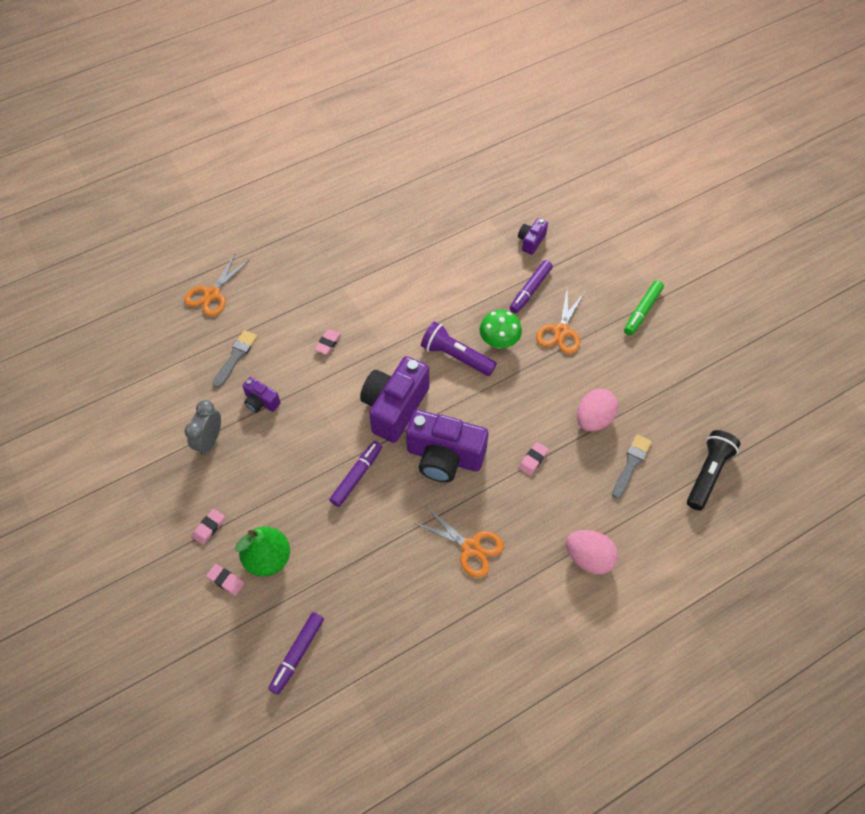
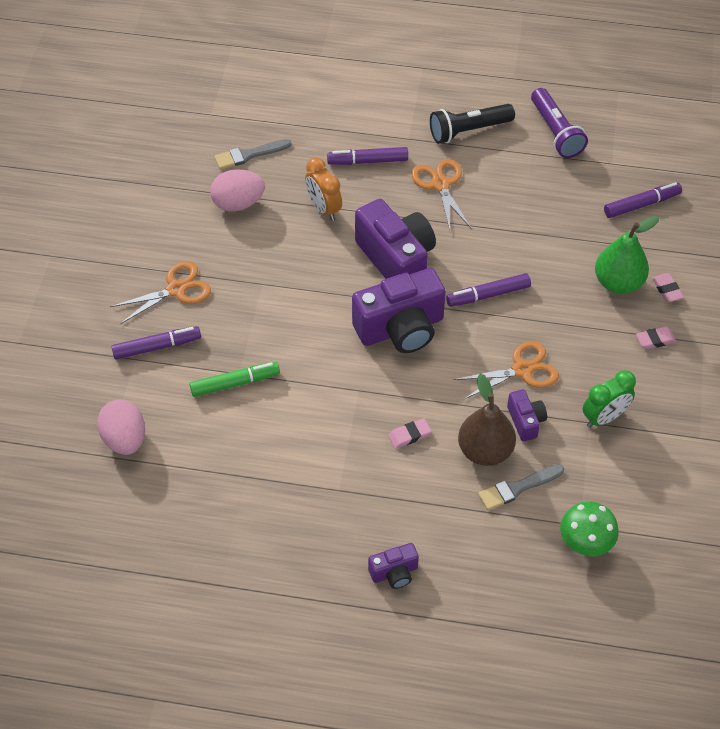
camera: 140 degrees left, 5 degrees down
(209, 440) = (604, 417): grey clock -> green clock
(212, 294) = (491, 586): orange scissors -> orange scissors (522, 370)
(273, 365) = (485, 451): none -> brown pear
(456, 356) = (297, 335): purple flashlight -> purple flashlight (555, 132)
(499, 341) = (243, 320): green mushroom -> green mushroom (585, 542)
(531, 241) = (94, 396): purple camera -> purple camera (394, 573)
(533, 459) = (324, 209): pink eraser -> orange clock
(544, 526) = (367, 161): none -> purple marker
(588, 558) = (356, 122): pink egg -> pink egg (125, 439)
(642, 311) = (83, 255): green marker -> green marker (235, 383)
(708, 474) = (199, 111): black flashlight -> black flashlight (468, 130)

